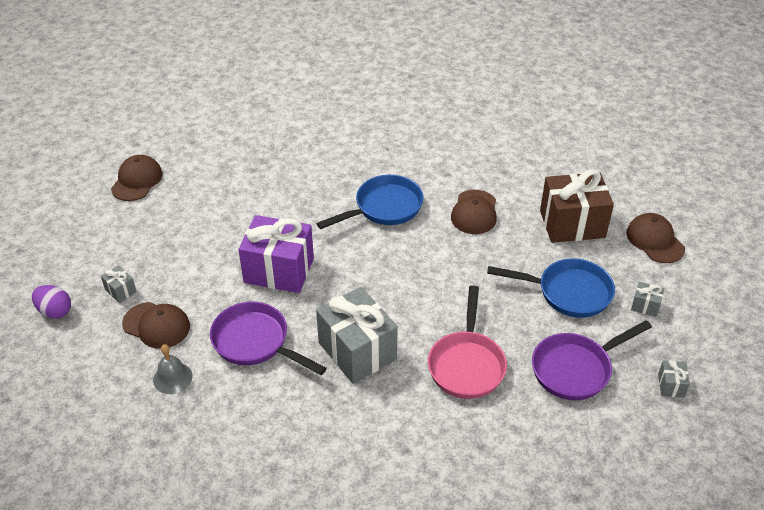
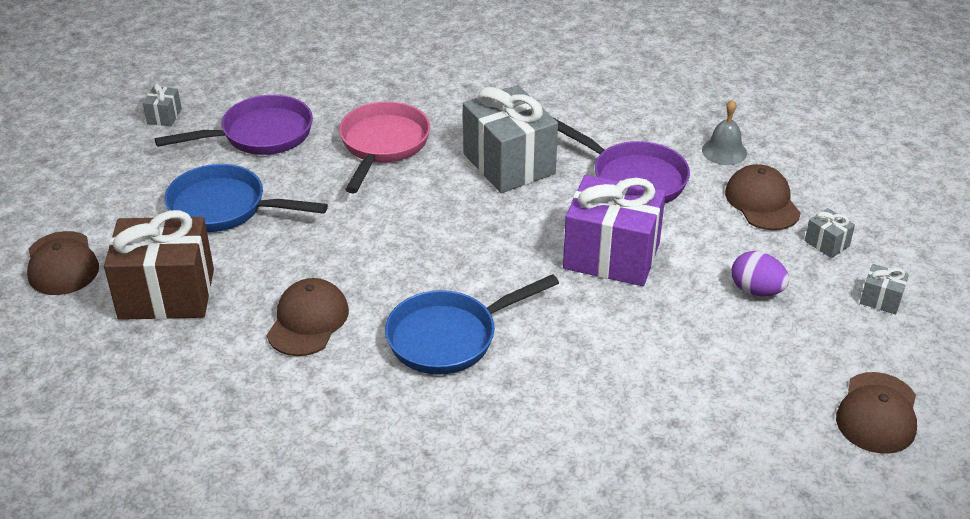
camera: 175 degrees left, 5 degrees down
(55, 311) = (903, 224): purple egg -> purple egg (756, 290)
(156, 325) = (762, 202): brown cap -> brown cap turned 45 degrees clockwise
(645, 306) = (136, 188): grey gift -> grey gift (881, 300)

